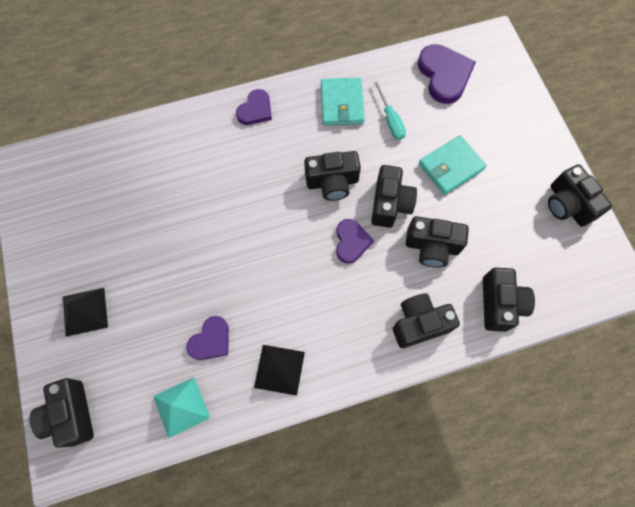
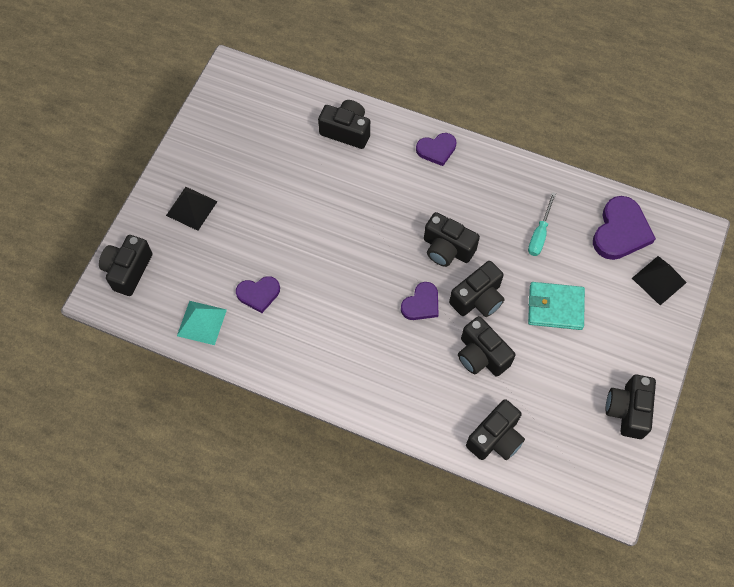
camera: 40 degrees right, 5 degrees down
(279, 369) = (288, 351): black pyramid -> black pyramid (659, 280)
(342, 104) = (510, 193): turquoise wallet -> none
(419, 324) = (419, 402): black camera -> black camera (346, 131)

